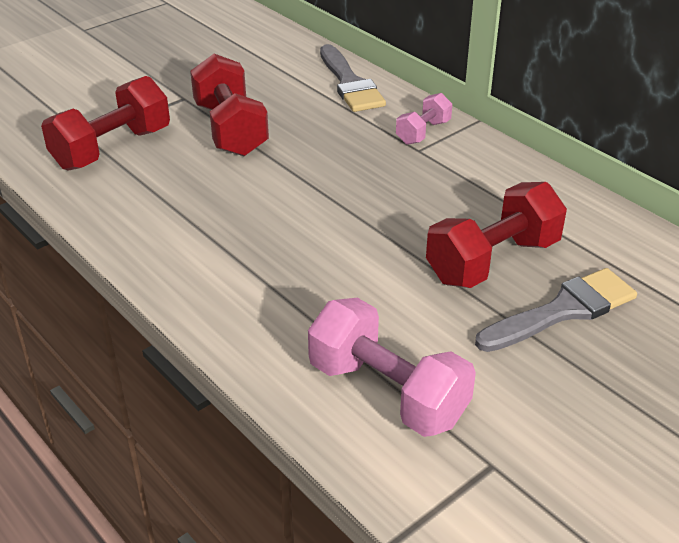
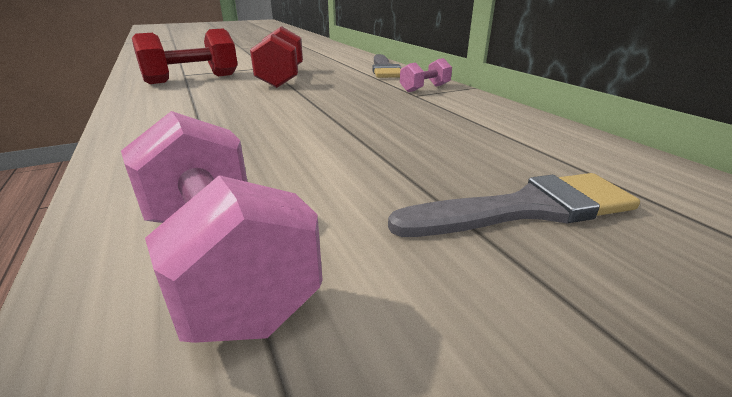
camera: 15 degrees right, 10 degrees down
(493, 261) = (450, 158): red dumbbell -> none

